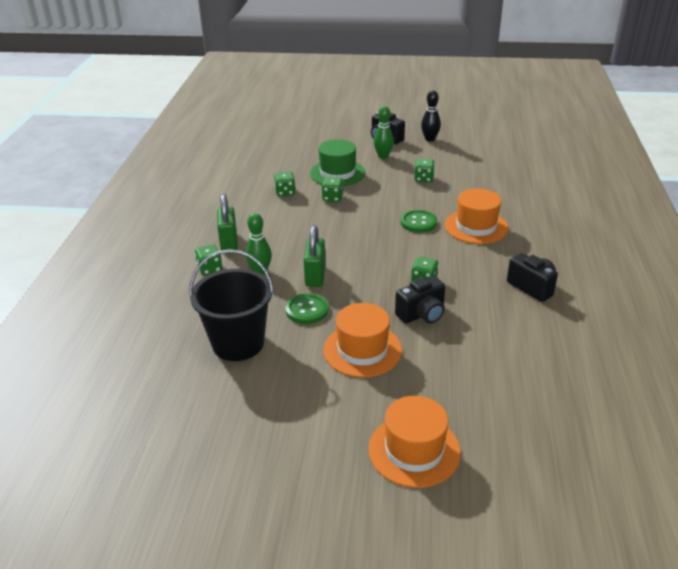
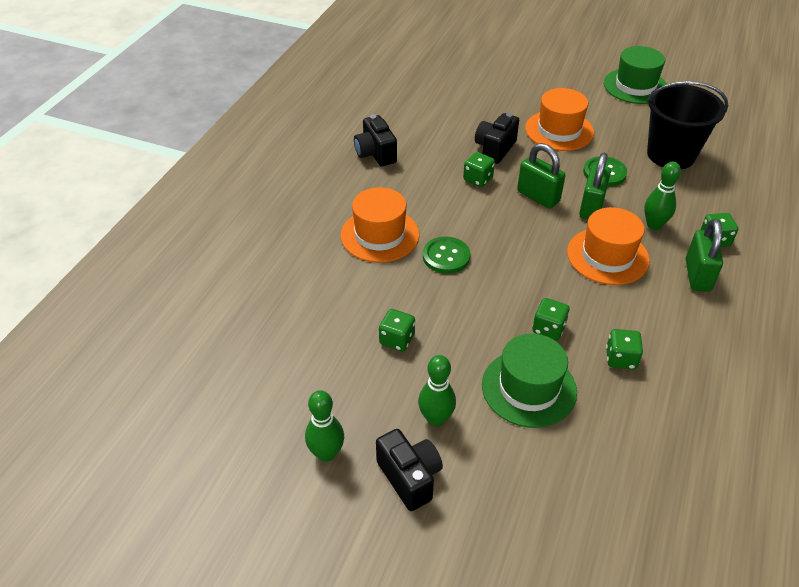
camera: 165 degrees left, 10 degrees up
(276, 443) = (635, 86): none -> green hat
(364, 276) = (538, 196): none -> green padlock
(414, 450) = (541, 68): orange hat -> orange hat (607, 256)
(422, 314) = (495, 149): black camera -> black camera turned 45 degrees counterclockwise
(430, 139) = (326, 453): black bowling pin -> green bowling pin

